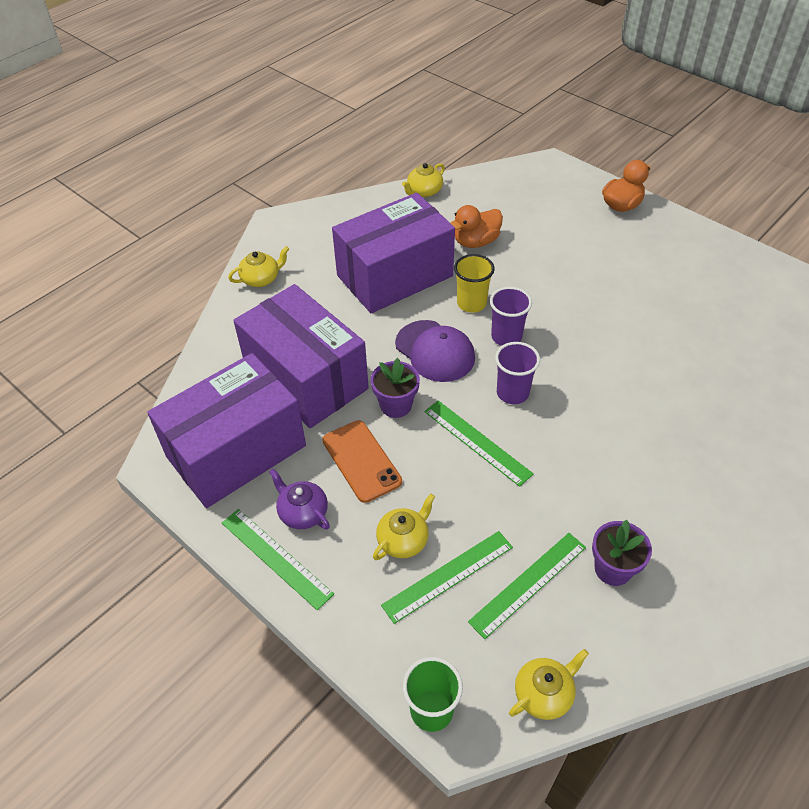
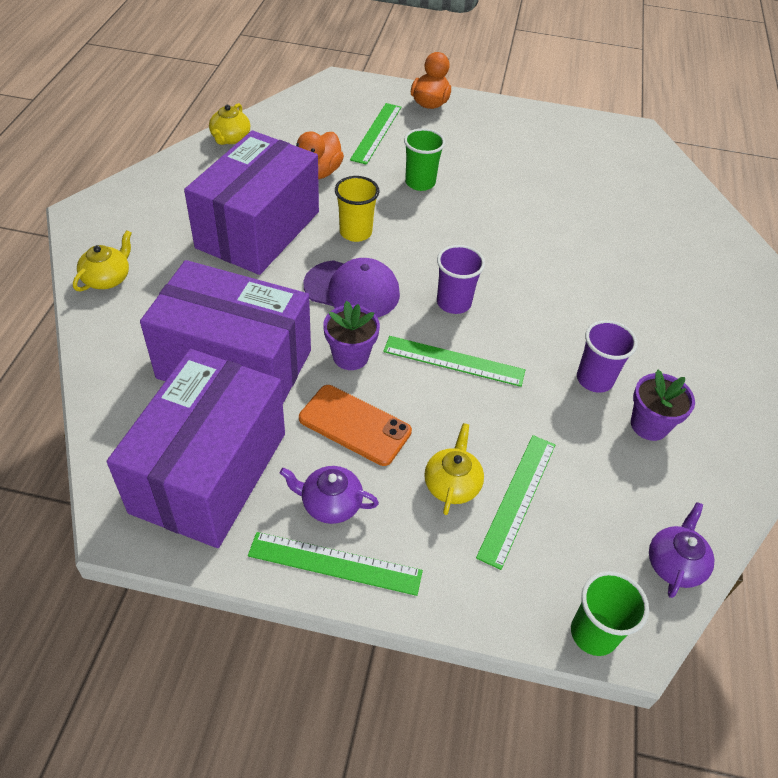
camera: 35 degrees left, 0 degrees up
(506, 337) = (411, 253): purple cup -> purple cup (594, 379)
(528, 583) = (591, 471): green ruler -> green ruler (376, 133)
(544, 694) = (674, 564): yellow teapot -> purple teapot
(559, 277) = (420, 183): none -> green cup

